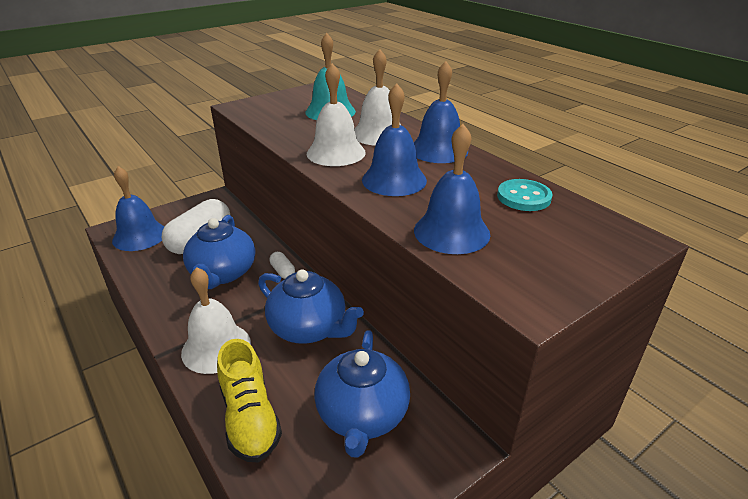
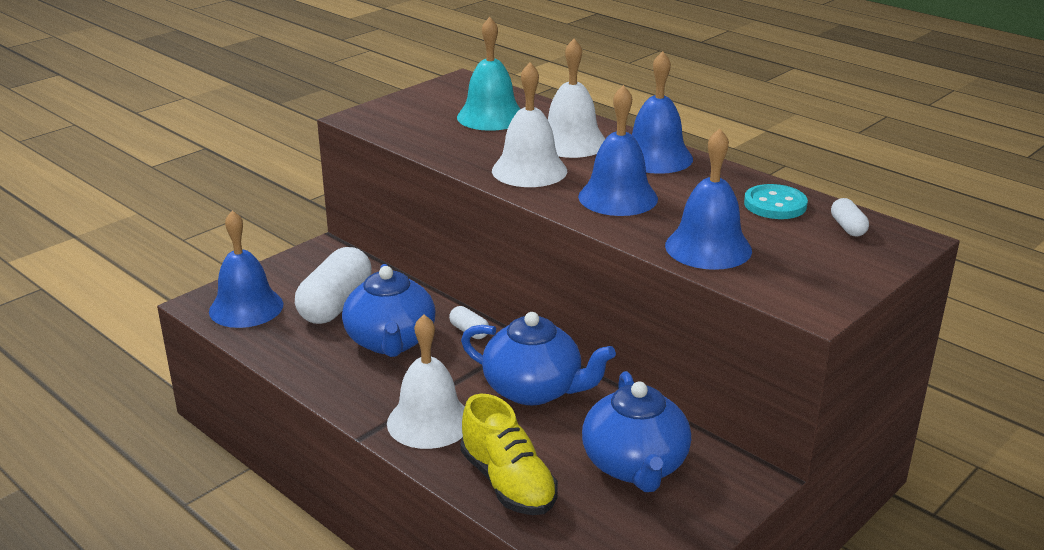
camera: 10 degrees left, 5 degrees down
(583, 224) = (848, 227): none -> white capsule

